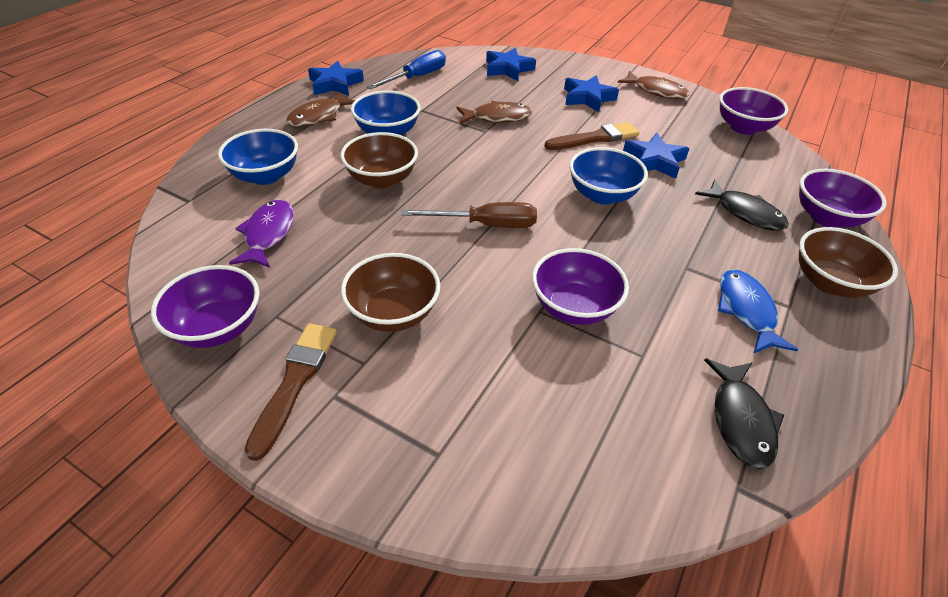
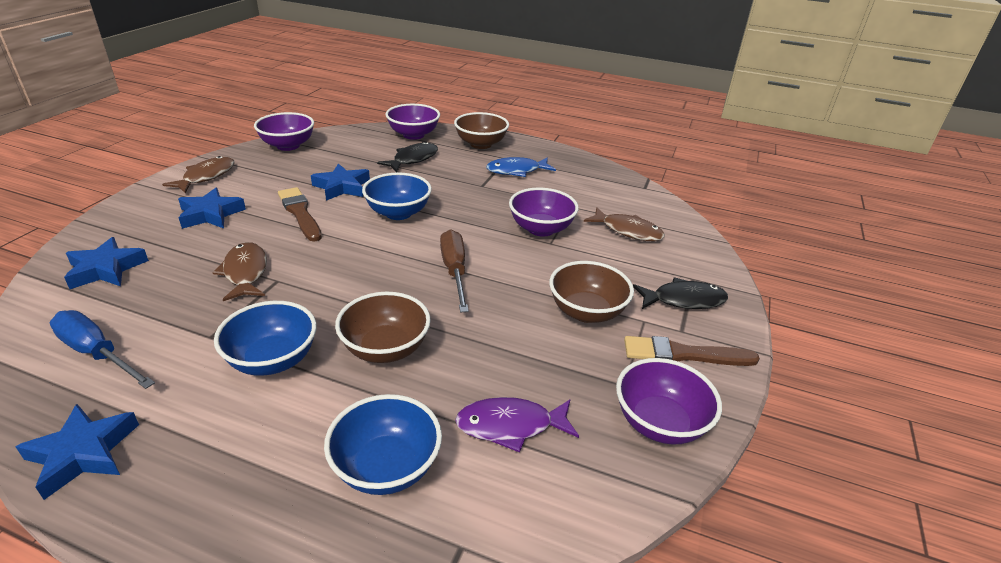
camera: 100 degrees left, 10 degrees down
(319, 116) = (208, 448): brown fish -> brown fish (628, 231)
(741, 420) = (602, 182): black fish -> black fish (684, 300)

